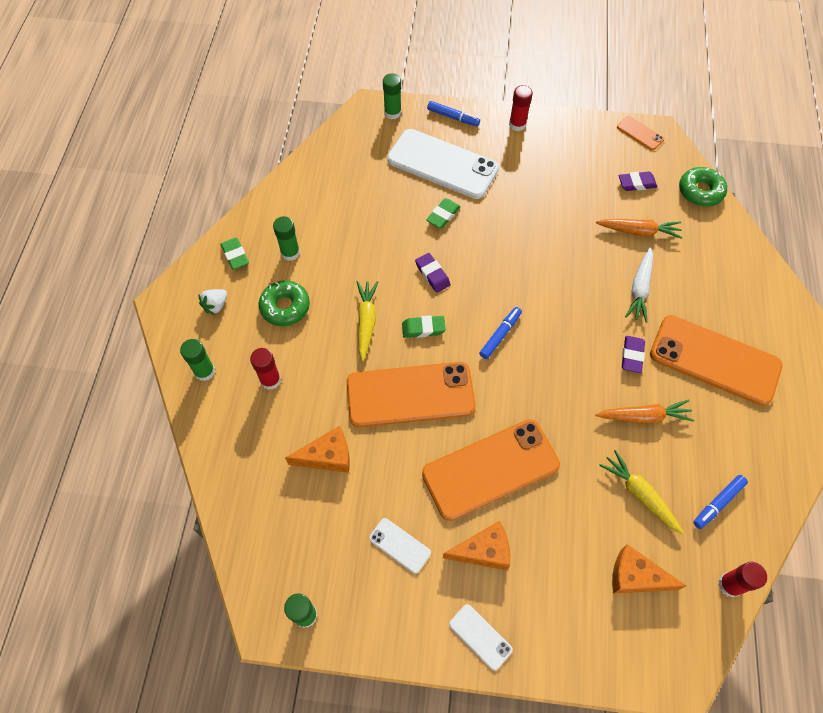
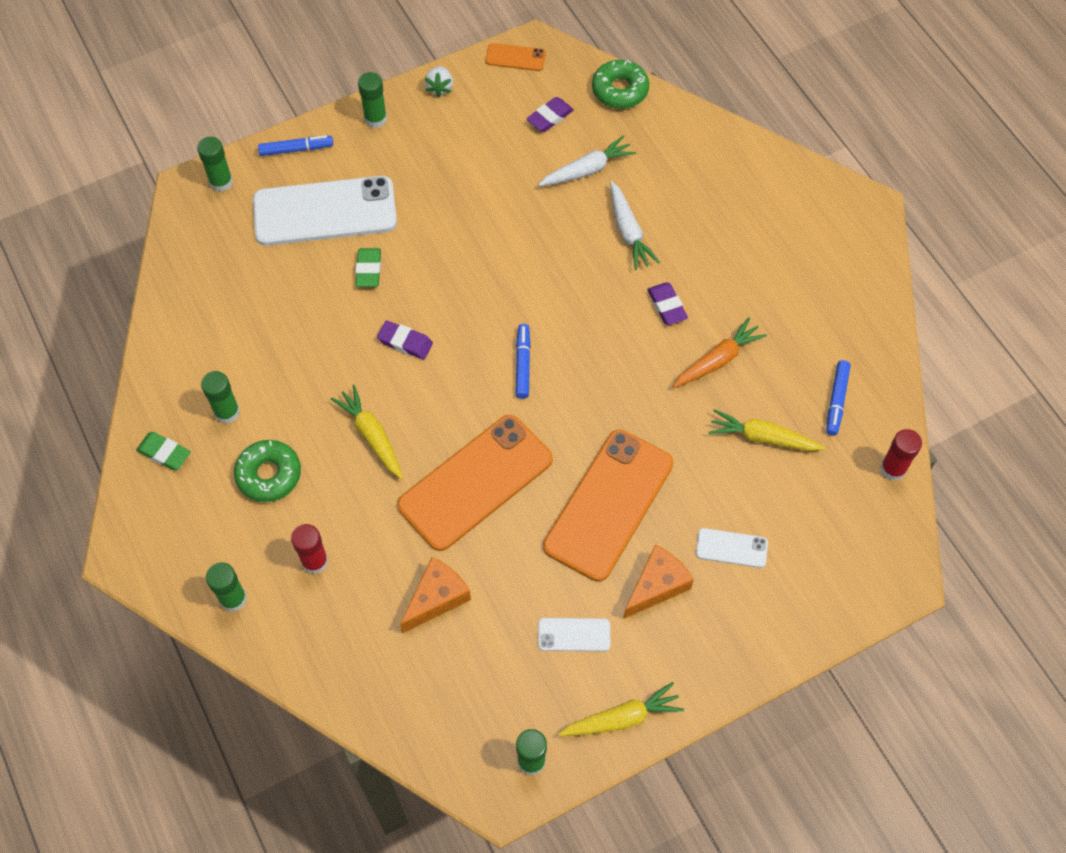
camera: 35 degrees left, 0 degrees up
(216, 306) = (187, 522): white strawberry -> white strawberry (440, 88)
(389, 630) = (622, 718): none -> yellow carrot
(423, 328) = (438, 406): green eraser -> none
(480, 636) = (709, 665): white phone -> white phone (731, 548)
(517, 124) = (375, 118): red glue stick -> green glue stick
(636, 577) = (809, 516): orange cheese -> none
(639, 231) = (587, 170): orange carrot -> white carrot
(714, 360) = (746, 263): orange phone -> none

